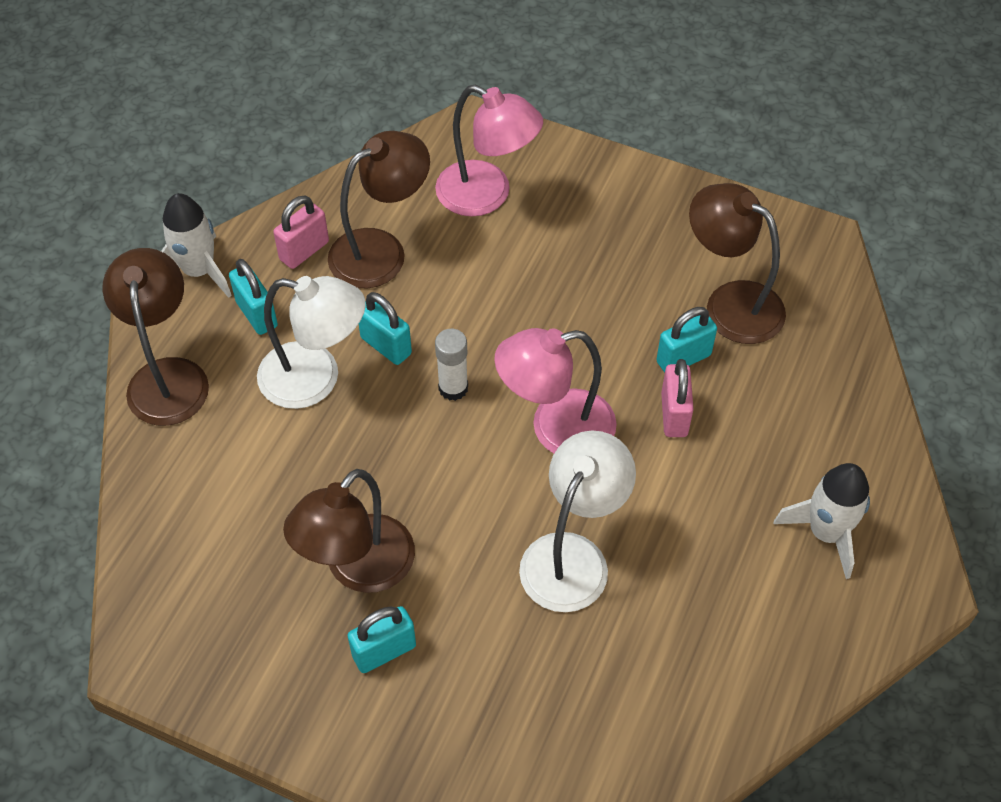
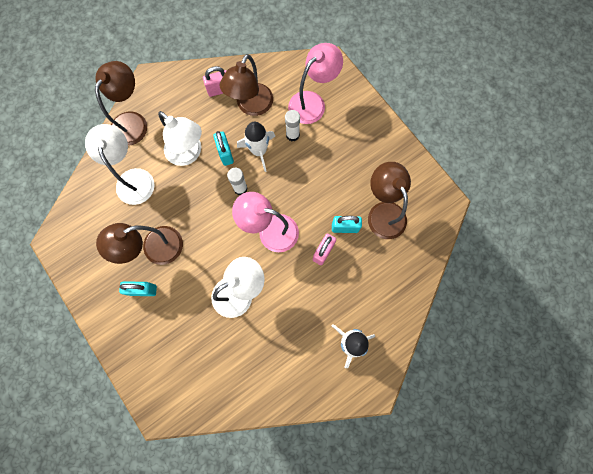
camera: 30 degrees right, 20 degrees up
(199, 271) = (172, 78): white rocket -> white rocket (259, 151)
(233, 471) = (133, 178): none -> white lamp
(257, 314) = (183, 111): turquoise padlock -> none
(381, 250) = (251, 106): brown lamp -> brown lamp turned 120 degrees clockwise
(487, 195) = (312, 102): pink lamp -> pink lamp turned 105 degrees counterclockwise
(488, 260) = (292, 135): none -> white glue stick

